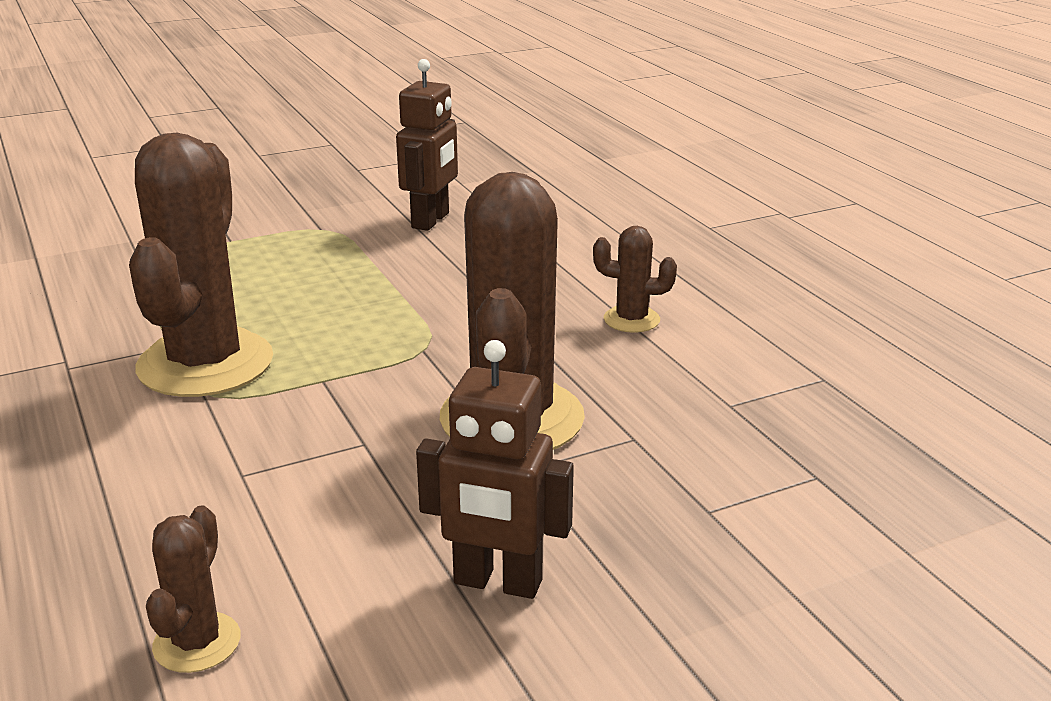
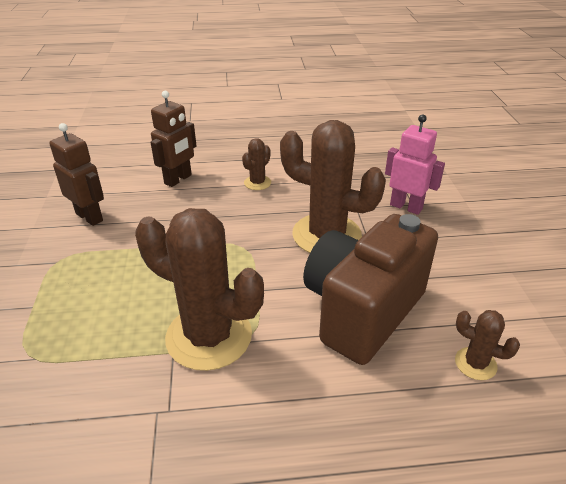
camera: 70 degrees left, 10 degrees up
(306, 489) = (362, 311): none -> brown camera
(497, 583) = (447, 265): brown robot -> brown robot (178, 179)
(687, 502) = (406, 207): none -> pink robot

